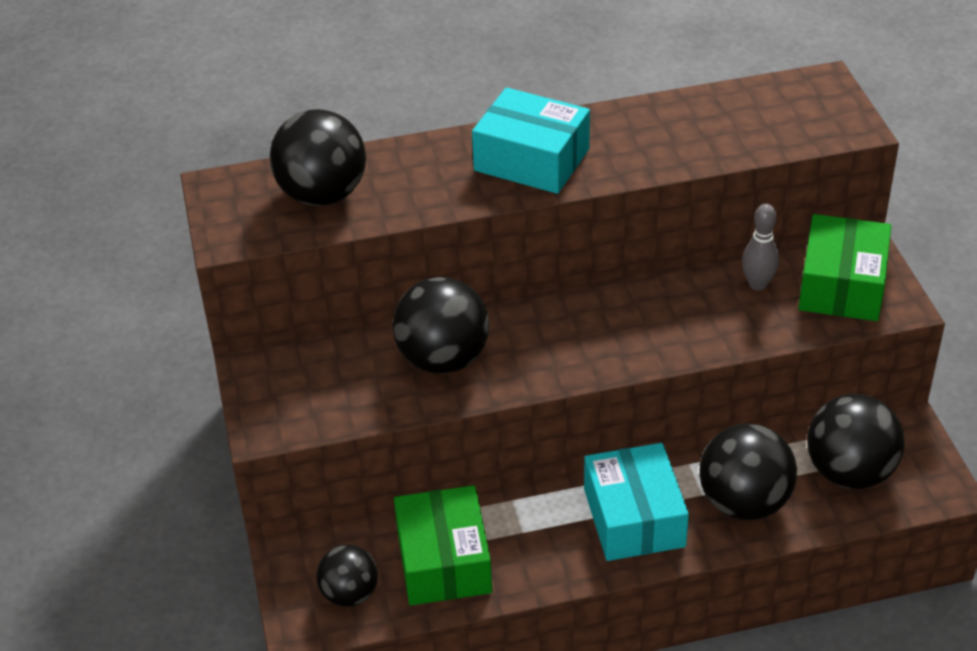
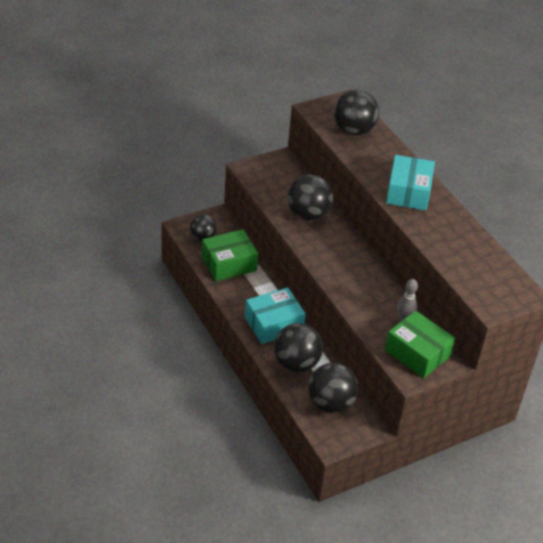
camera: 70 degrees right, 0 degrees up
(842, 285) = (417, 353): green box -> green box turned 45 degrees clockwise

